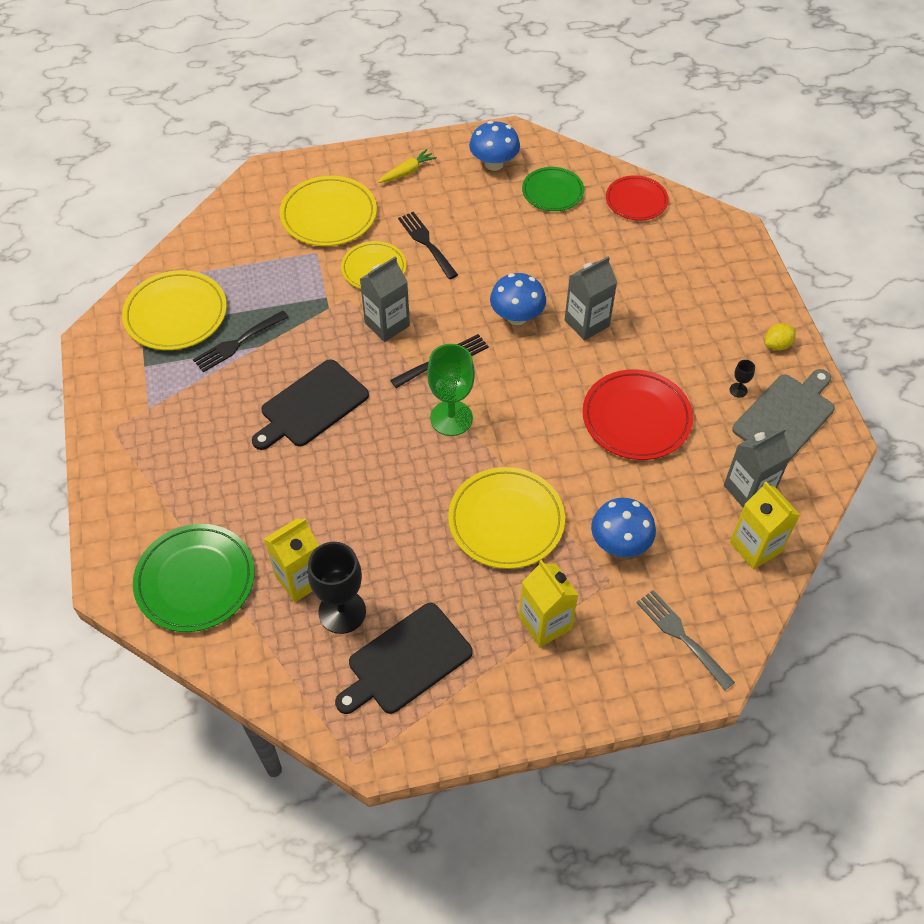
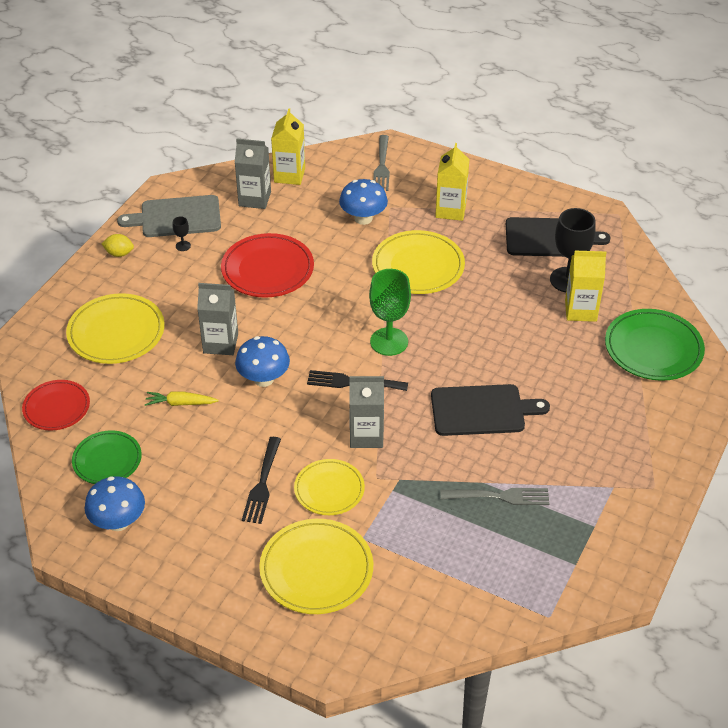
camera: 140 degrees left, 10 degrees down
(176, 314) = (534, 558): yellow plate -> yellow plate (116, 332)
(238, 343) = (500, 496): black fork -> grey fork
(407, 172) = (201, 568): yellow carrot -> yellow carrot (180, 403)

